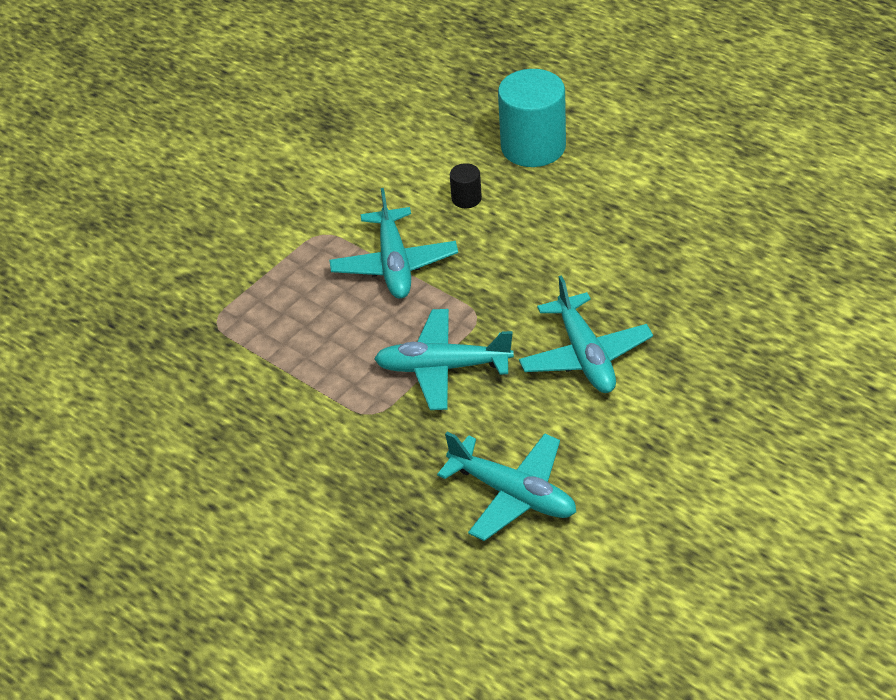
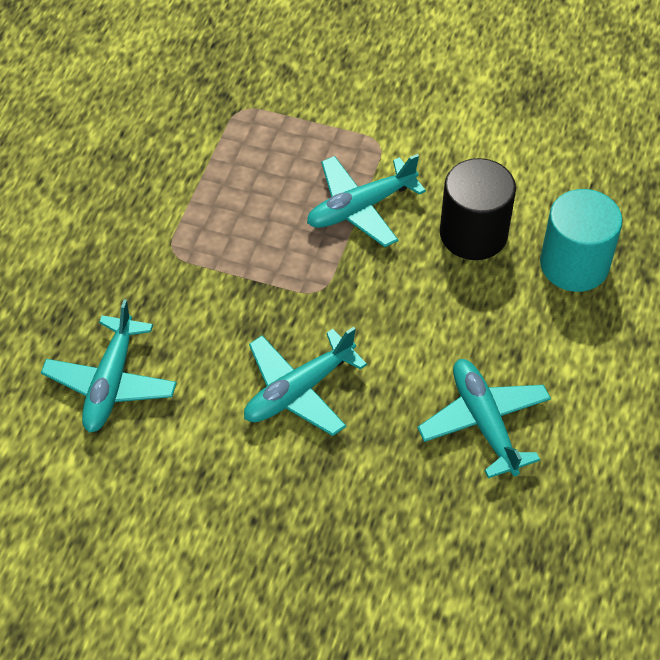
camera: 65 degrees right, 10 degrees up
(443, 368) = (244, 285): turquoise plane -> turquoise plane (484, 422)
(466, 198) = (473, 234): black cylinder -> black cylinder, size x2.22

